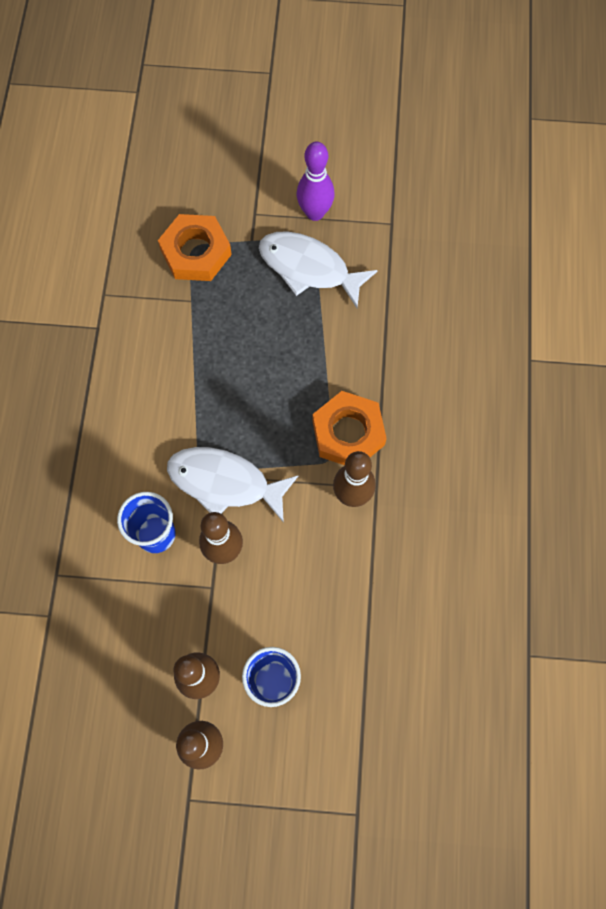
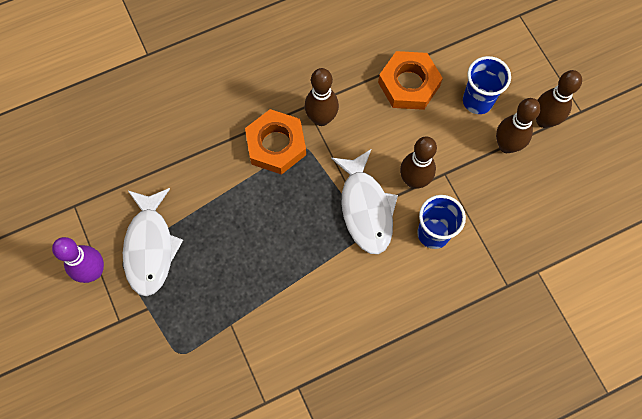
camera: 120 degrees left, 0 degrees up
(196, 252) = (183, 348): orange nut -> orange nut (409, 84)

